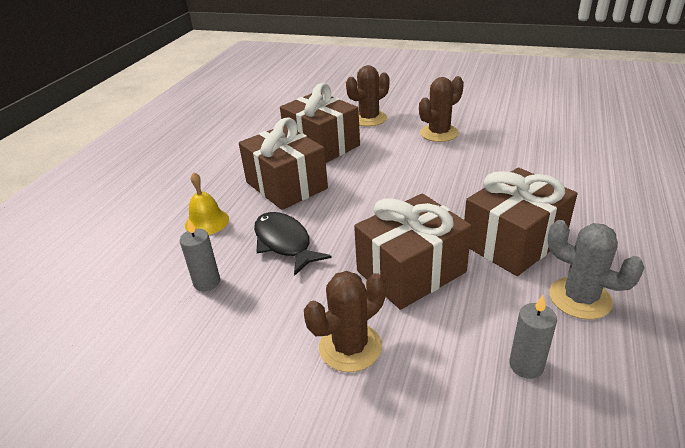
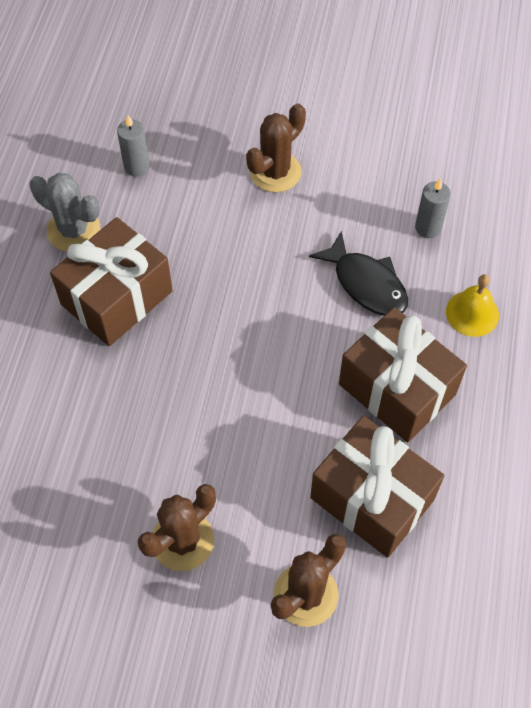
camera: 170 degrees right, 25 degrees up
(411, 271) = (226, 252): brown gift -> none

